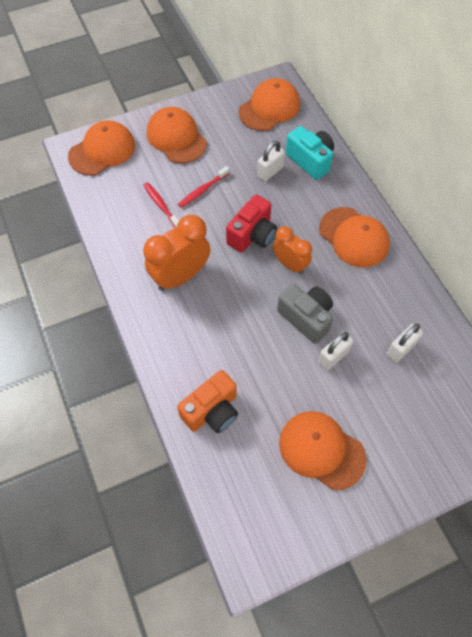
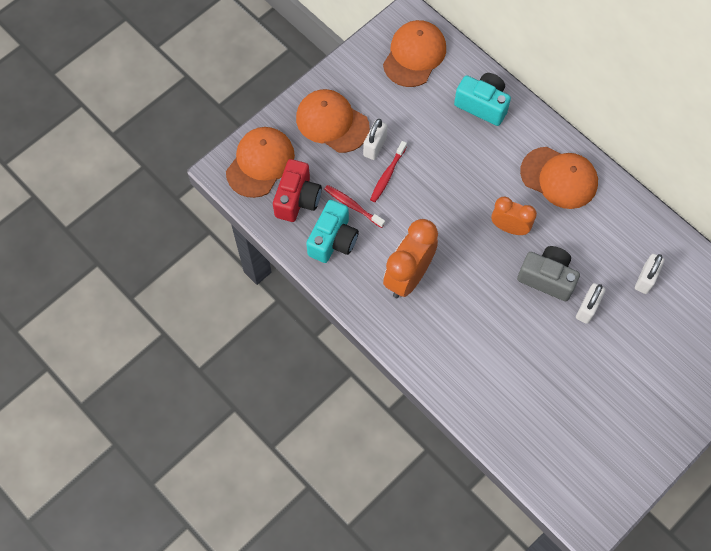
camera: 20 degrees left, 5 degrees up
(130, 227) = (333, 240): none -> turquoise camera
(212, 411) = (498, 399): orange camera -> none
(252, 235) = (459, 208): red camera -> red camera (297, 199)
(270, 172) = (447, 131): white padlock -> white padlock (375, 146)
(321, 450) = (611, 400): orange cap -> none

